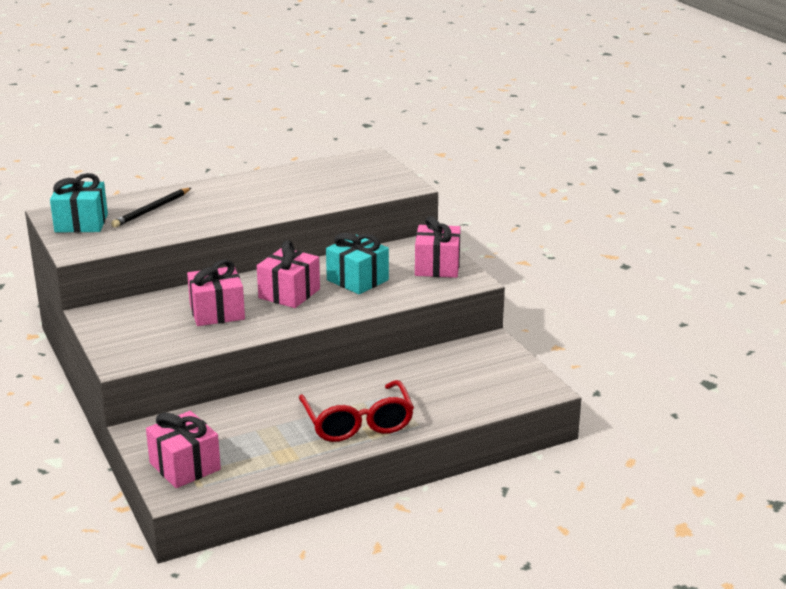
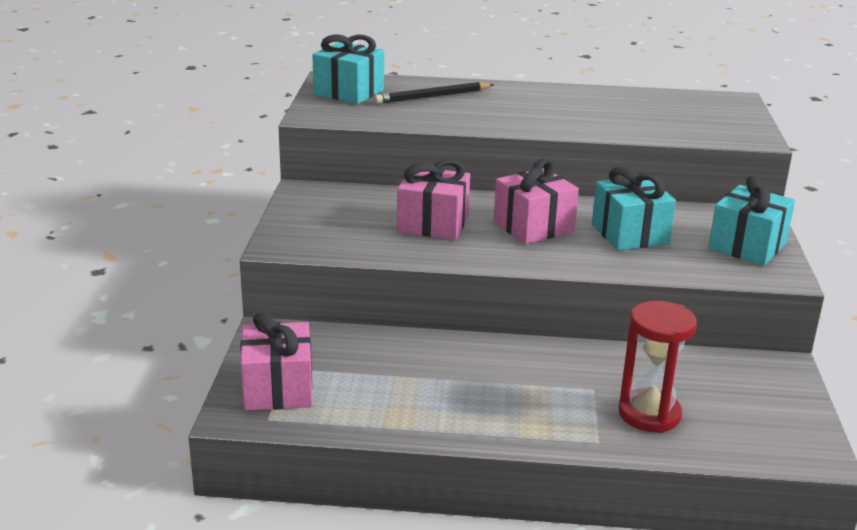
camera: 30 degrees right, 0 degrees up
(358, 423) = (521, 410): red glasses -> none
(437, 266) = (747, 246): pink gift -> turquoise gift
(437, 398) = (649, 414): none -> red hourglass

